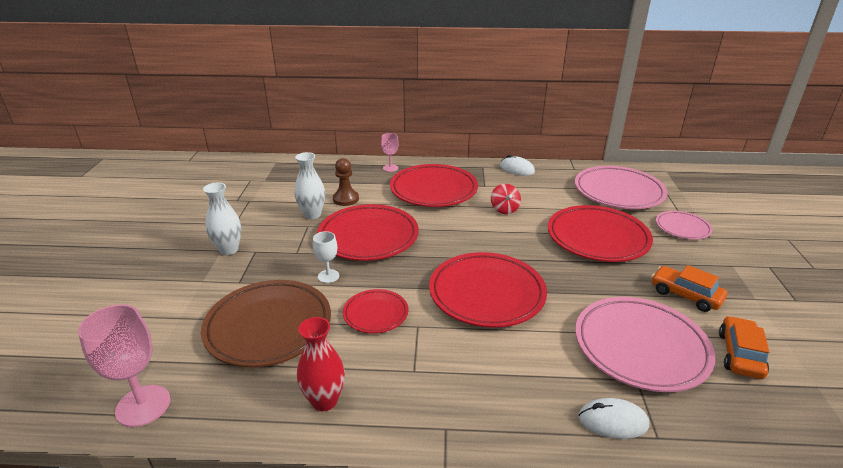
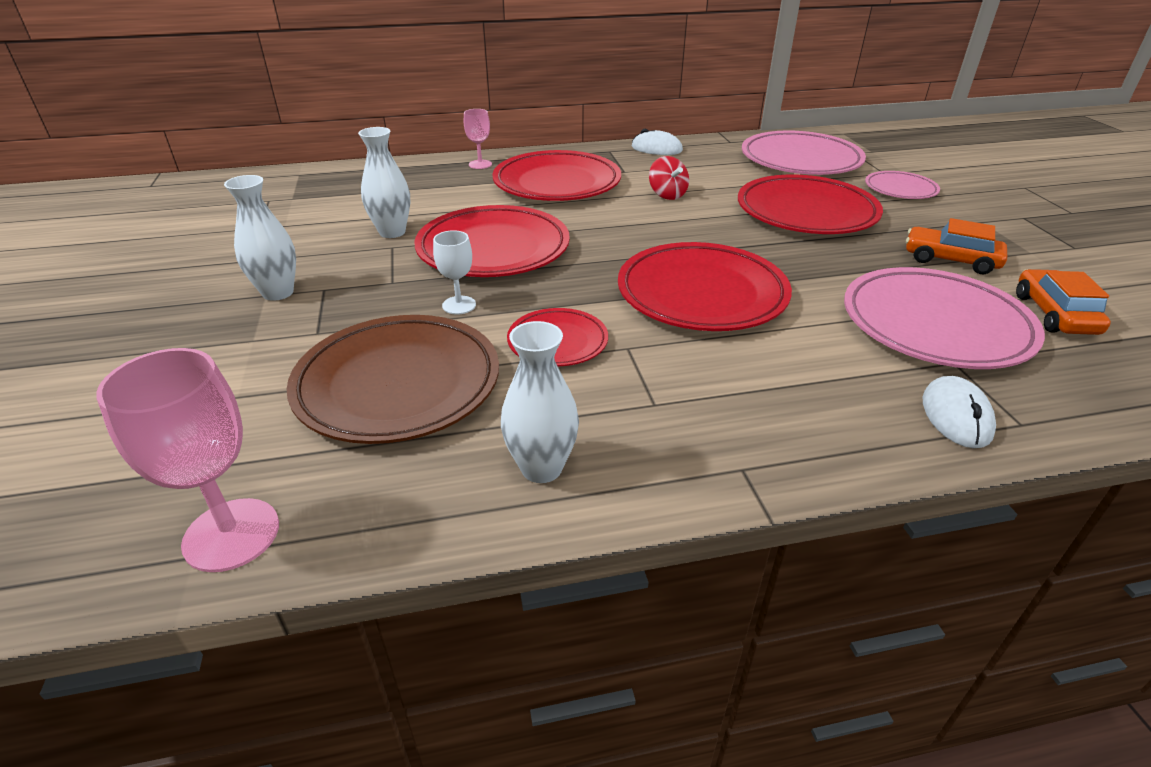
camera: 15 degrees left, 5 degrees up
(324, 401) = (541, 468): red vase -> white vase
(346, 199) = (434, 207): brown pawn -> none
(613, 421) = (956, 416): white mouse -> white mouse turned 75 degrees counterclockwise

